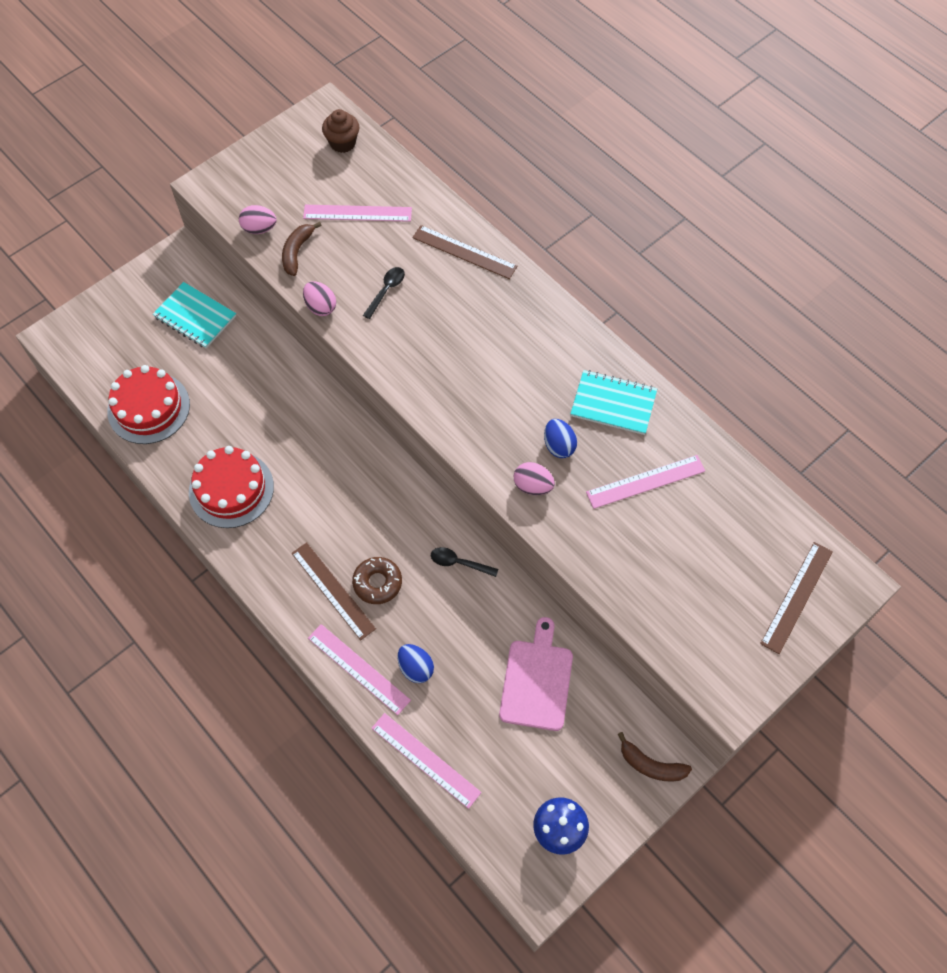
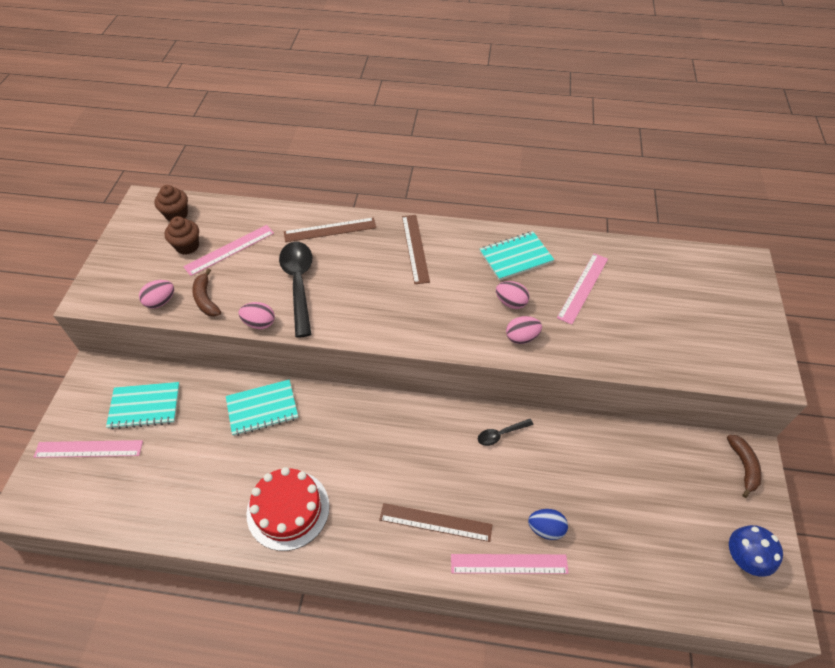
camera: 40 degrees left, 10 degrees down
(148, 408) = (162, 499): red cake -> none
(283, 387) = (262, 408): none -> turquoise notebook
(325, 185) = (187, 246): none -> brown cupcake
(377, 583) = (461, 491): brown donut -> none
(386, 290) = (298, 284): black spoon -> black spoon, size x2.04
(426, 759) = (618, 588): pink ruler -> pink ruler (89, 449)
(537, 680) = (626, 470): pink cutting board -> none
(558, 446) = (511, 302): blue egg -> pink egg
(651, 765) = (743, 466): brown banana -> brown banana turned 75 degrees counterclockwise
(797, 597) = (732, 291): brown ruler -> brown ruler (415, 248)

